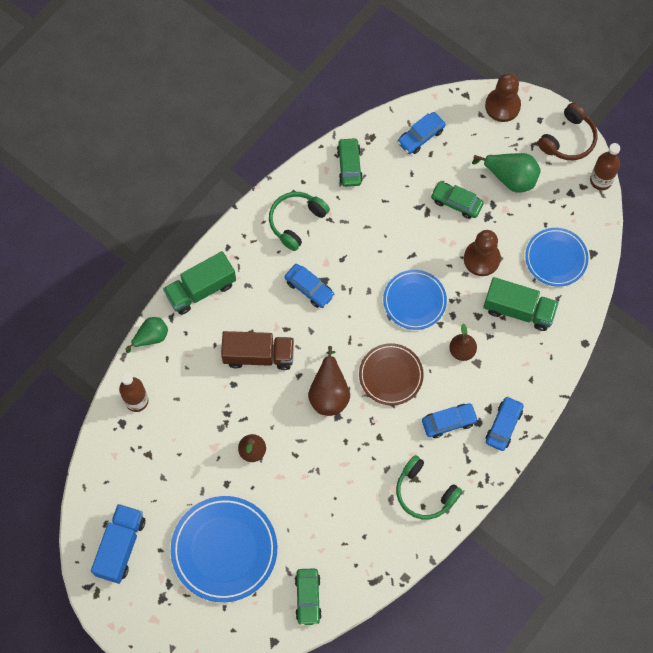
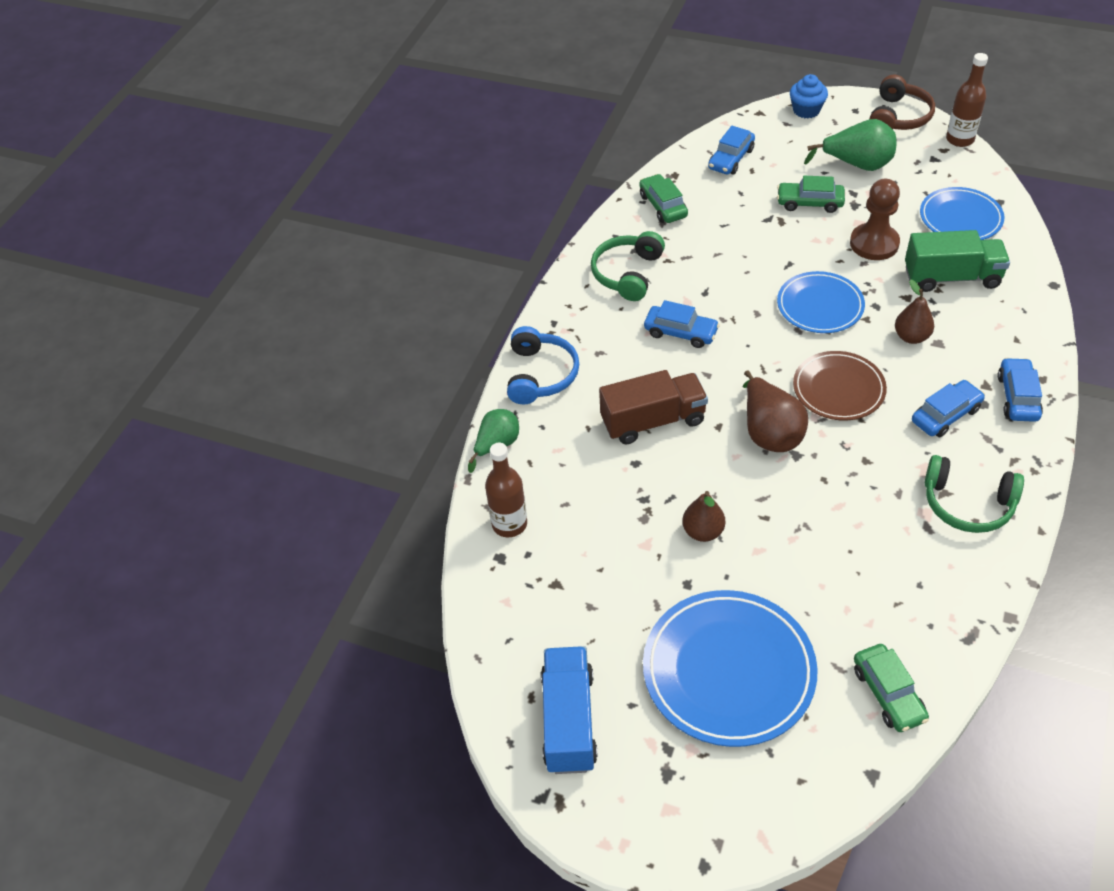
camera: 15 degrees left, 20 degrees down
(201, 289) = (540, 375): green truck -> blue headphones
(502, 106) = (806, 110): brown pawn -> blue cupcake

